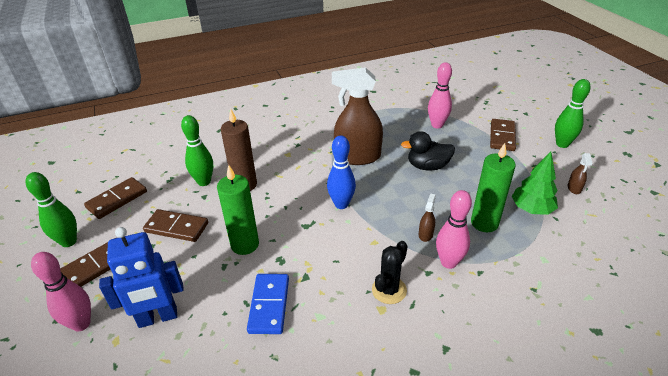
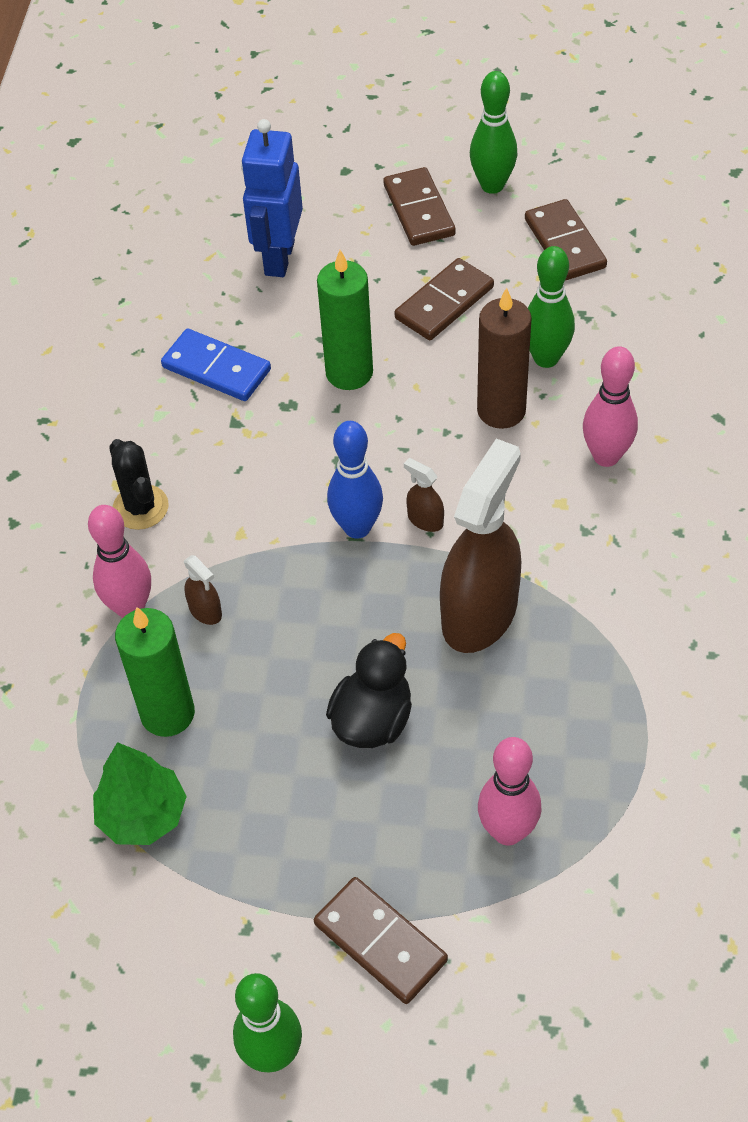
camera: 120 degrees right, 15 degrees up
(81, 324) = (321, 190): pink bowling pin -> pink bowling pin (606, 456)
(574, 188) = (136, 942): brown spray bottle -> brown spray bottle (425, 520)

